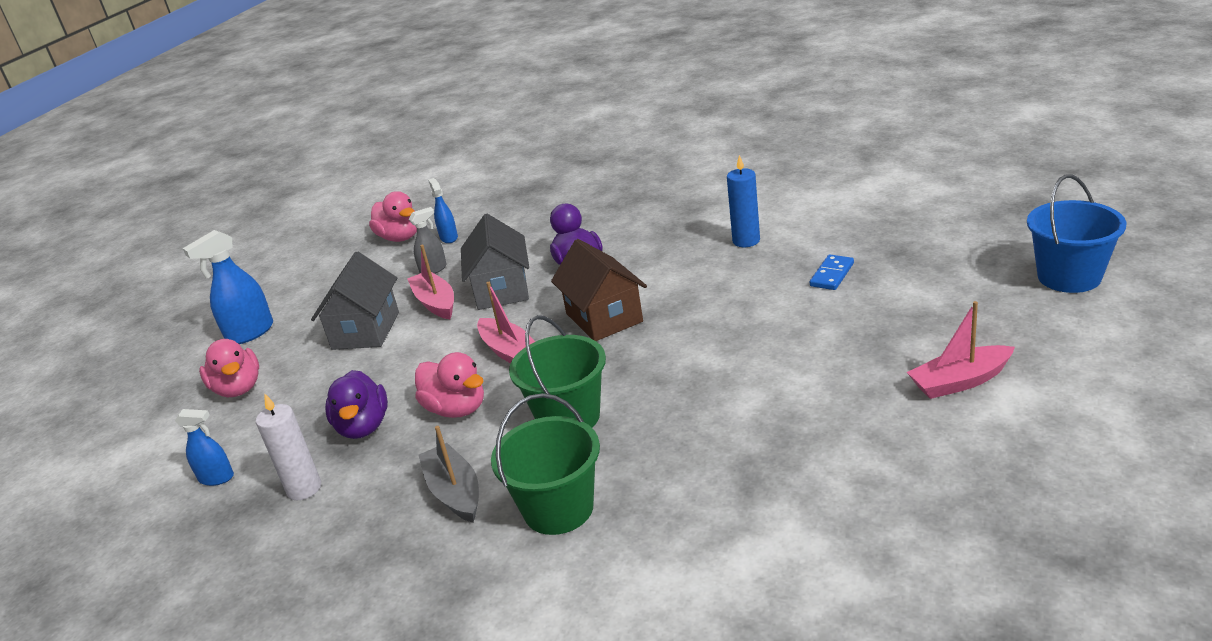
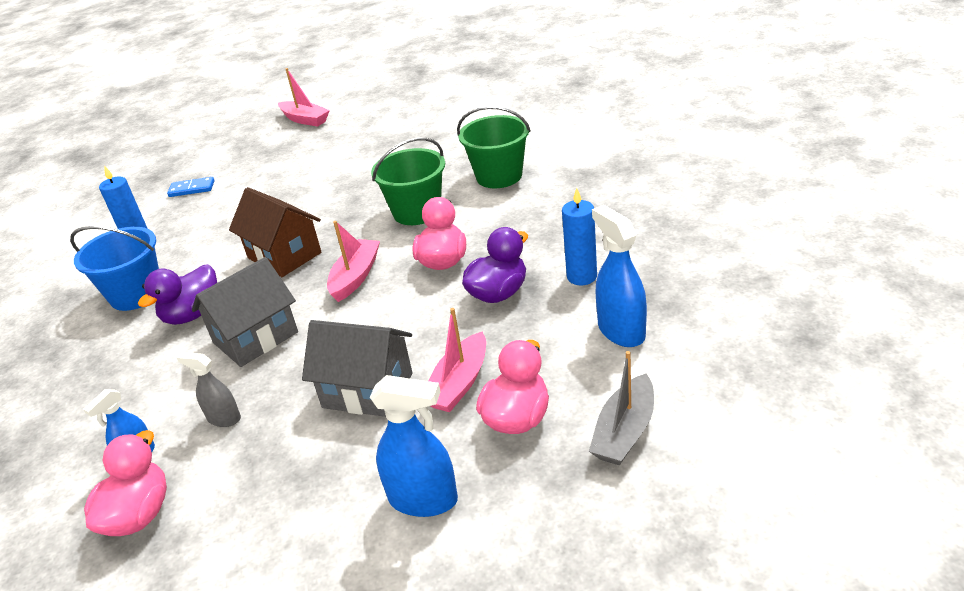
camera: 125 degrees left, 5 degrees up
(216, 478) = (621, 331): blue spray bottle -> blue spray bottle, size x1.64
(304, 488) = (581, 276): white candle -> blue candle
(365, 330) = (367, 390): grey house -> grey house turned 45 degrees clockwise
(435, 303) = (295, 370): pink boat -> pink boat (459, 383)
(454, 492) = (521, 214): grey boat -> grey boat (625, 432)
(604, 317) = (284, 255): brown house -> brown house turned 75 degrees counterclockwise
(1069, 277) = (181, 123): blue bucket -> blue bucket (136, 294)

